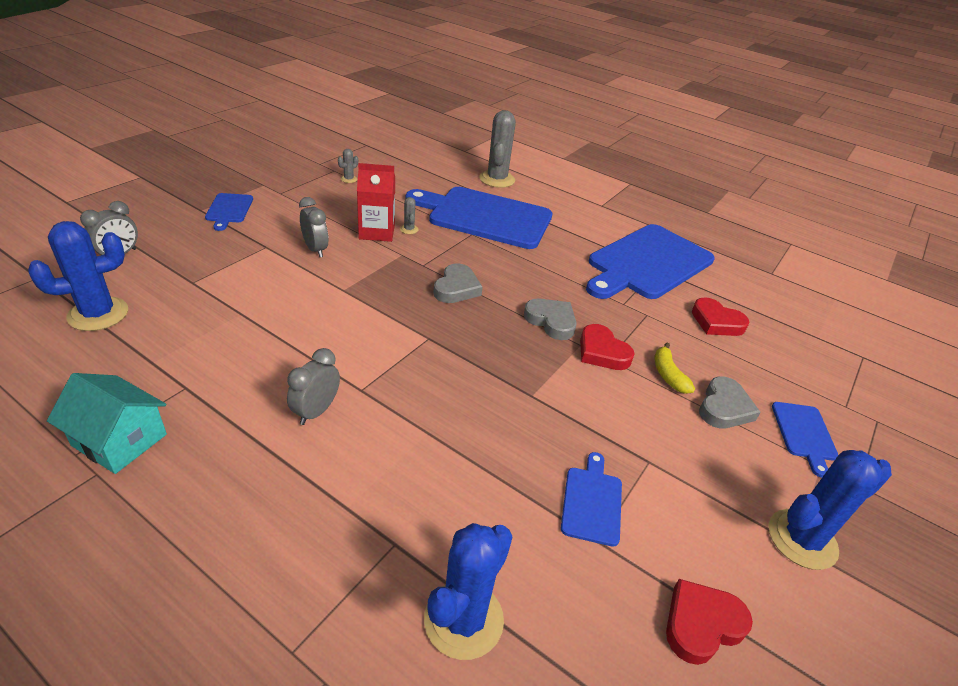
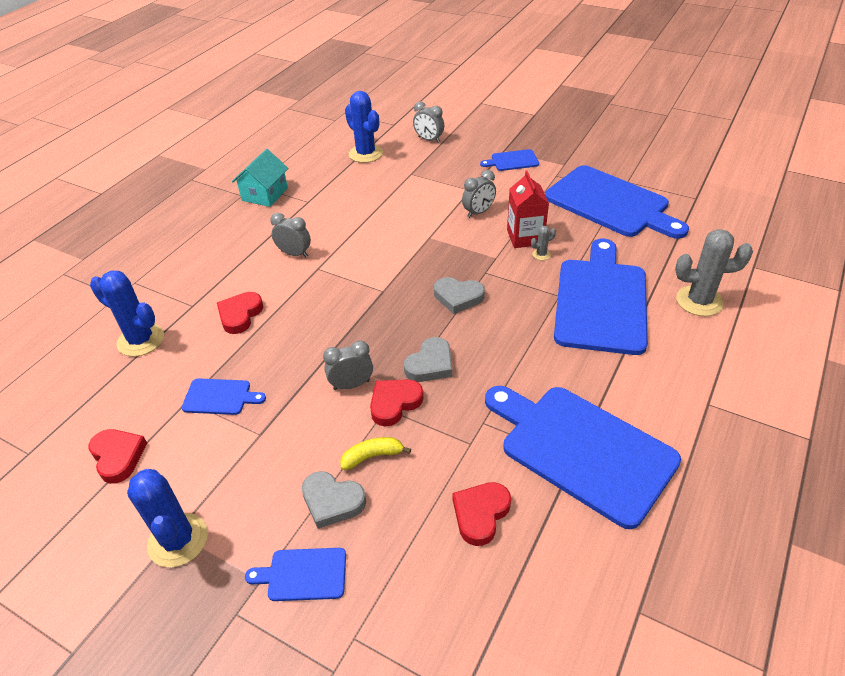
camera: 90 degrees right, 5 degrees up
(349, 179) = (610, 203): grey cactus -> blue cutting board
(435, 479) = (240, 315): none -> red heart
(576, 379) = (351, 385): none -> grey clock

